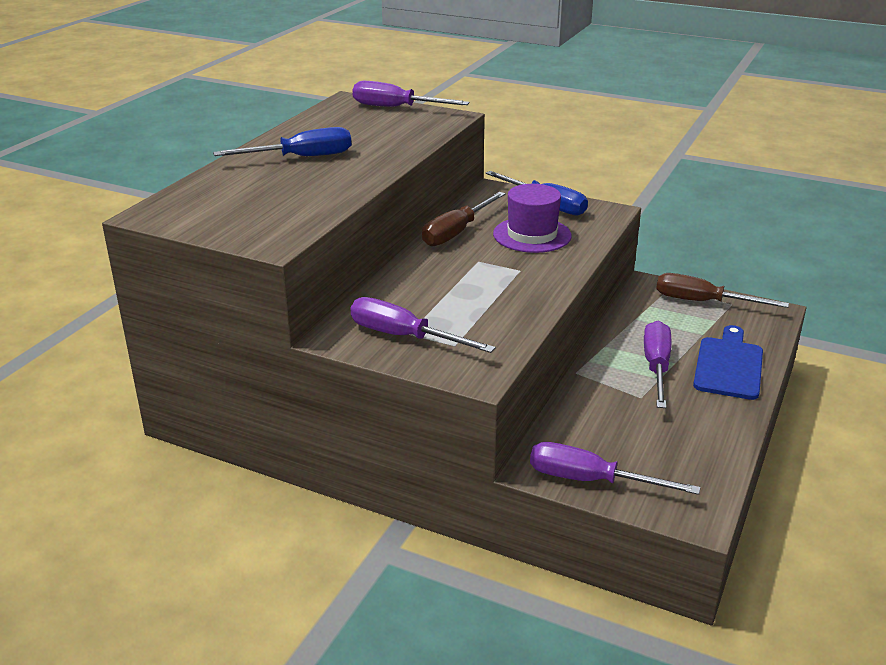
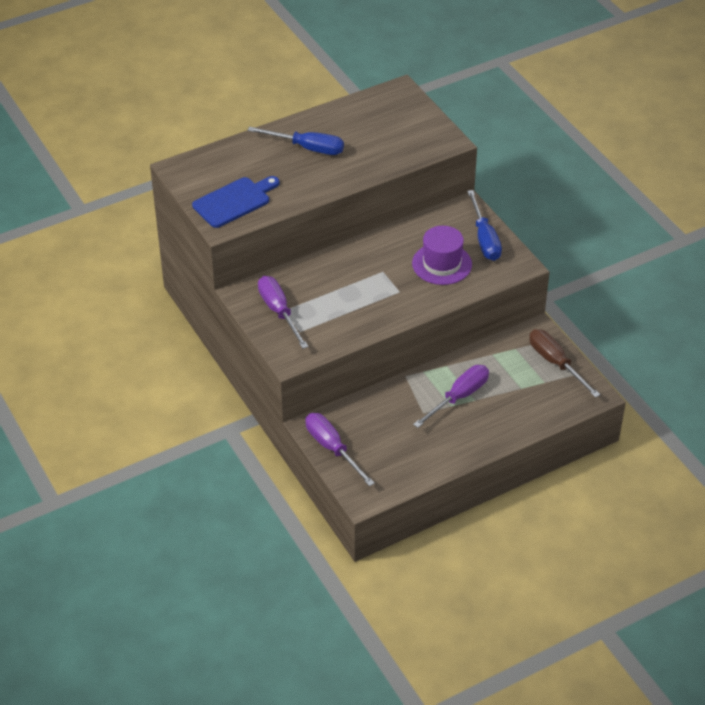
camera: 35 degrees right, 15 degrees up
(396, 108) = (422, 114): purple screwdriver -> none
(456, 232) = (396, 239): brown screwdriver -> none
(729, 365) = (506, 419): blue cutting board -> blue cutting board (234, 201)

